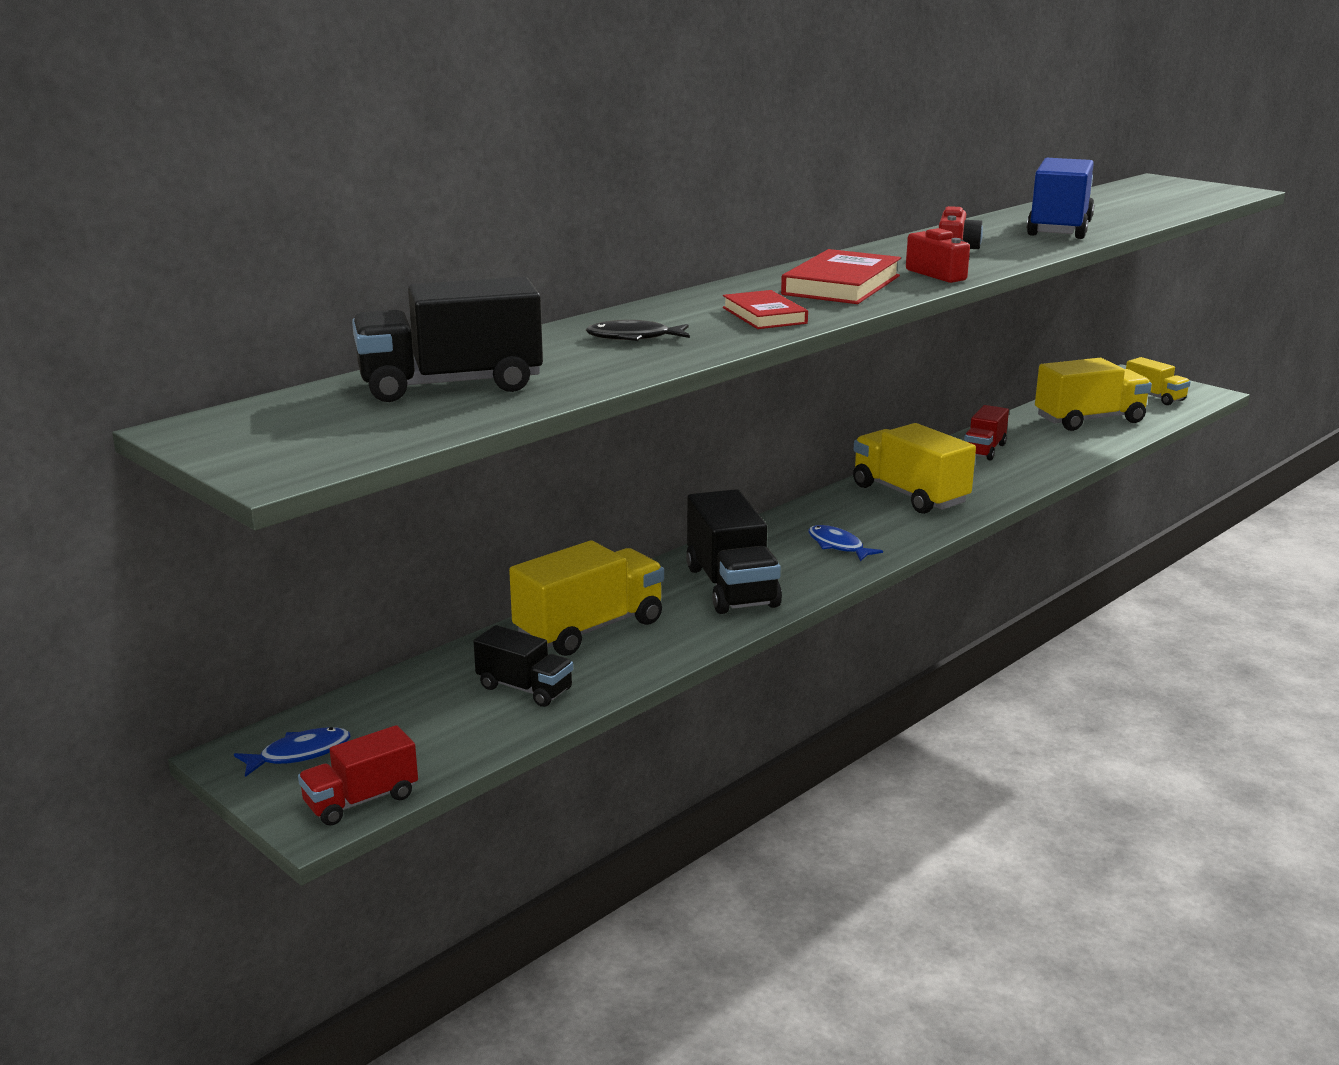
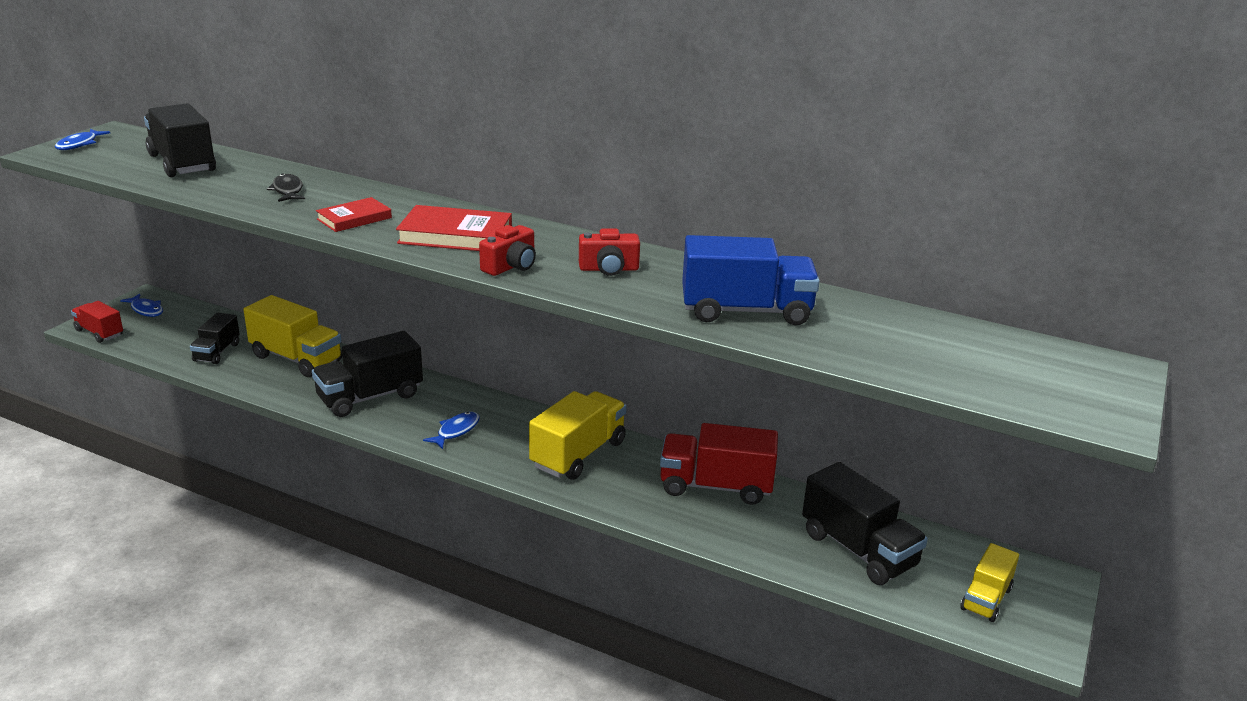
camera: 70 degrees right, 5 degrees up
(254, 448) = (79, 144): none -> blue fish
(984, 450) = (715, 486): red truck -> red truck, size x1.69
(1089, 420) = (858, 550): yellow truck -> black truck

